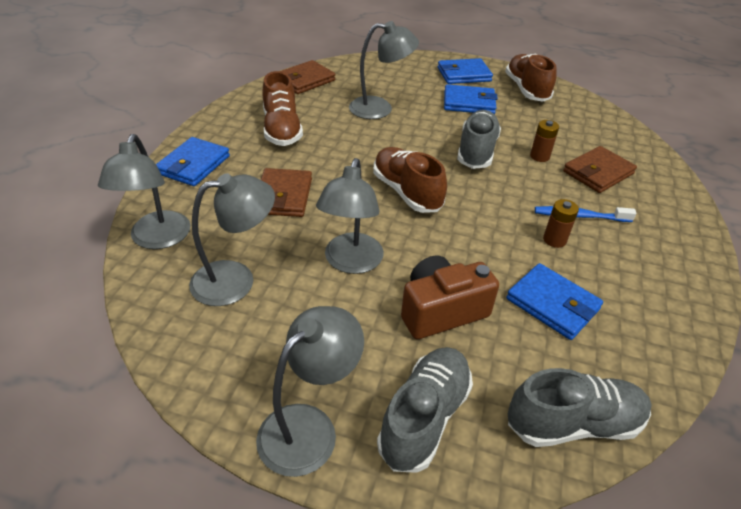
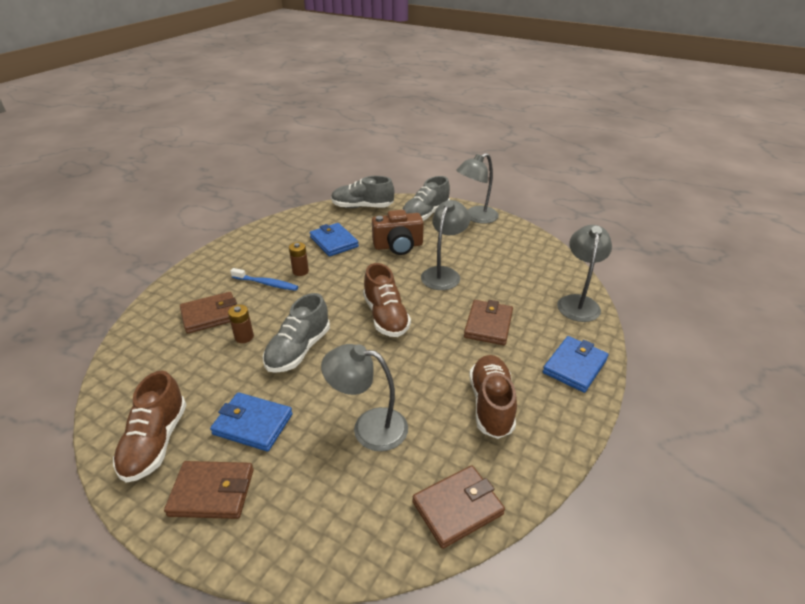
camera: 165 degrees left, 5 degrees down
(236, 280) = (517, 273): grey lamp -> none
(463, 74) = (212, 492): blue wallet -> brown wallet

